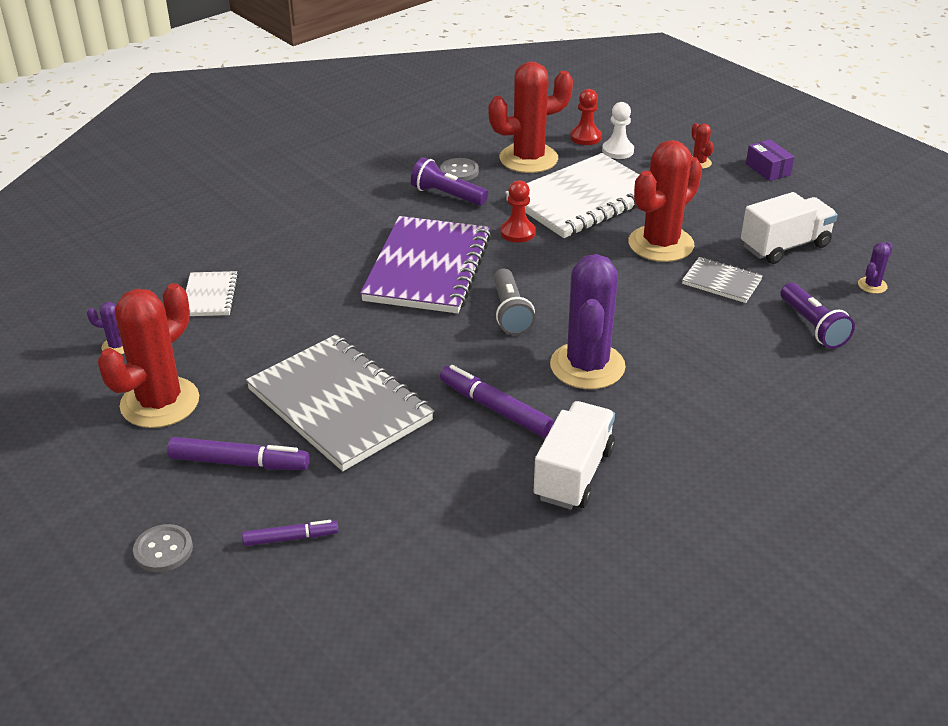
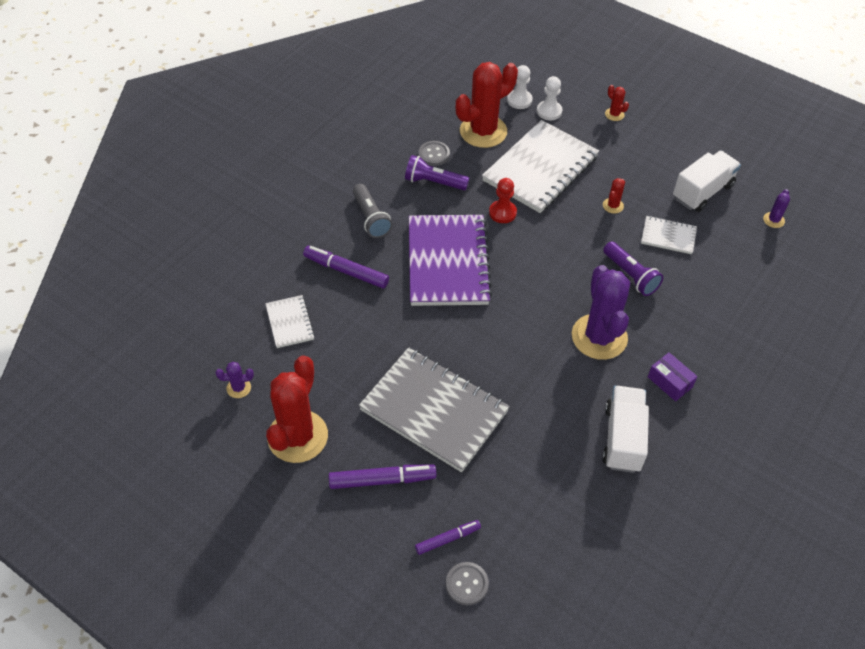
camera: 15 degrees left, 15 degrees up
(163, 550) = (361, 570): grey button -> grey button (467, 584)
(495, 409) = (548, 391): purple marker -> purple marker (346, 271)
(510, 313) = (526, 296): grey flashlight -> grey flashlight (371, 218)
(585, 137) = (519, 100): red pawn -> white pawn
(661, 244) = (613, 206): red cactus -> red cactus, size x0.42
(721, 282) = (668, 236): grey notebook -> white notebook
(768, 169) = (667, 113): purple box -> purple box (670, 382)
(812, 327) = (744, 268): purple flashlight -> purple flashlight (630, 275)

